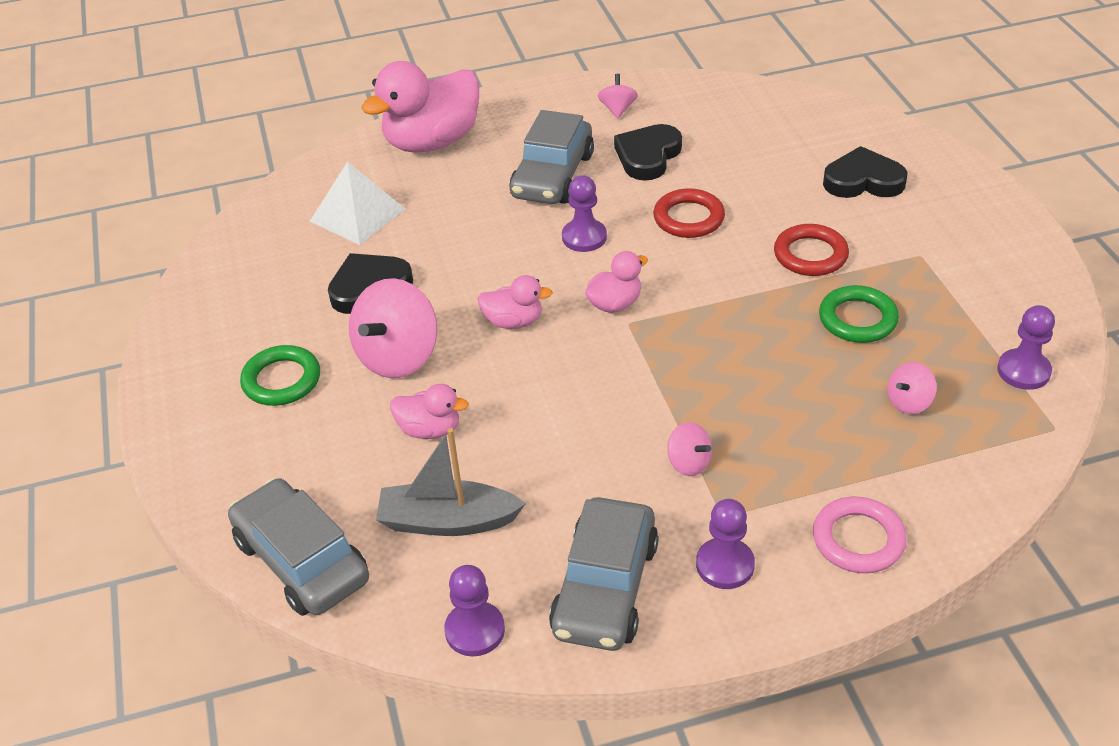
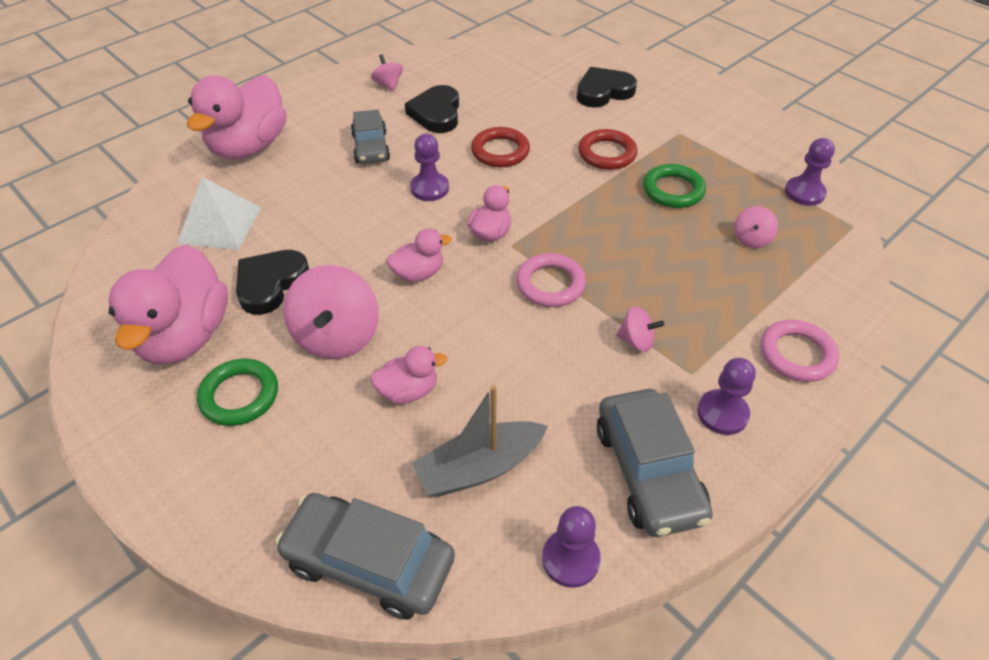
camera: 30 degrees left, 5 degrees up
(267, 311) = (185, 336): none -> pink duck
(552, 176) = (371, 147): grey car -> grey car, size x0.67
(640, 376) = (550, 284): none -> pink ring

